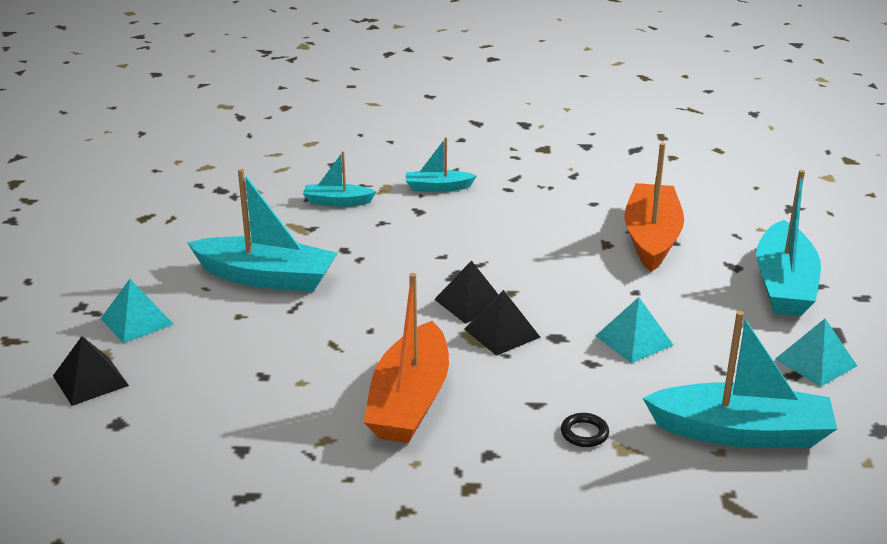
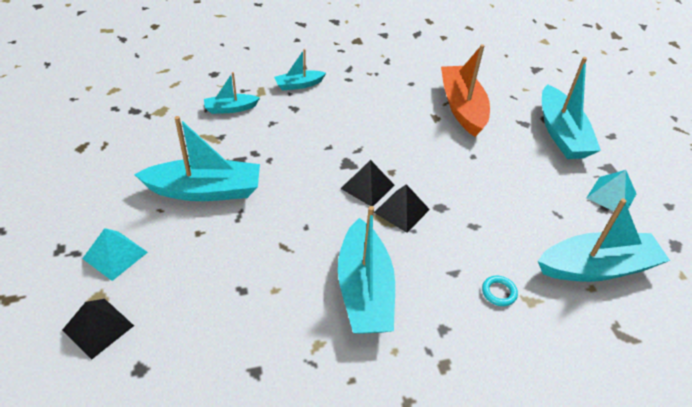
camera: 20 degrees left, 15 degrees up
(410, 401) = (364, 290): orange boat -> turquoise boat
(584, 433) = (499, 292): black ring -> turquoise ring
(634, 340) = (492, 199): turquoise pyramid -> none

